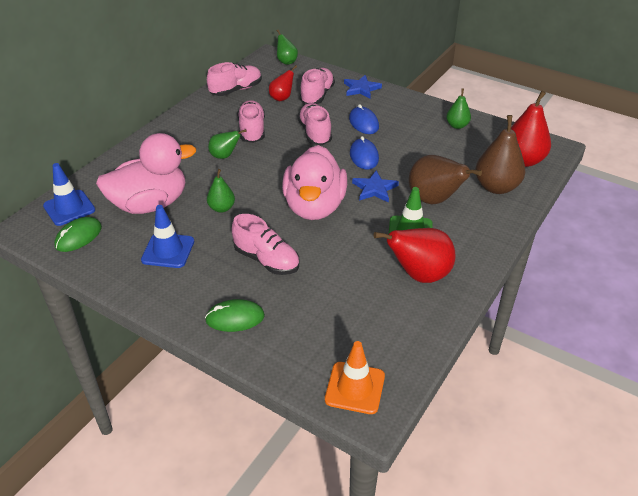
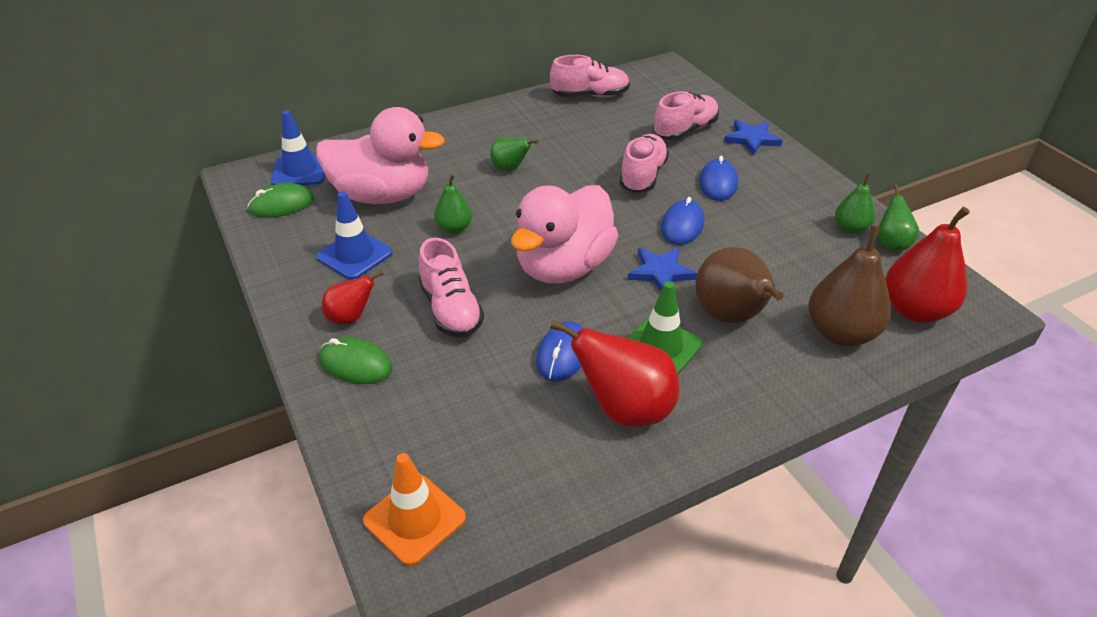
camera: 30 degrees right, 0 degrees up
(252, 130) = (568, 149): pink shoe -> none
(282, 98) = (637, 121): red pear -> red pear (351, 317)
(286, 61) = (681, 79): green pear -> green pear (891, 243)
(358, 259) = (562, 354): none -> blue mouse

